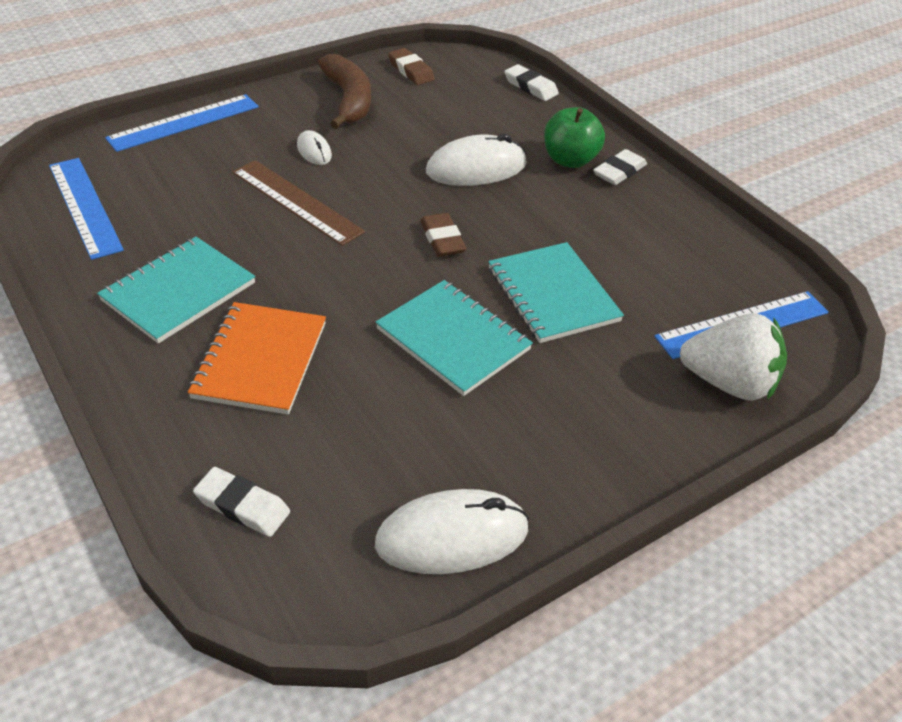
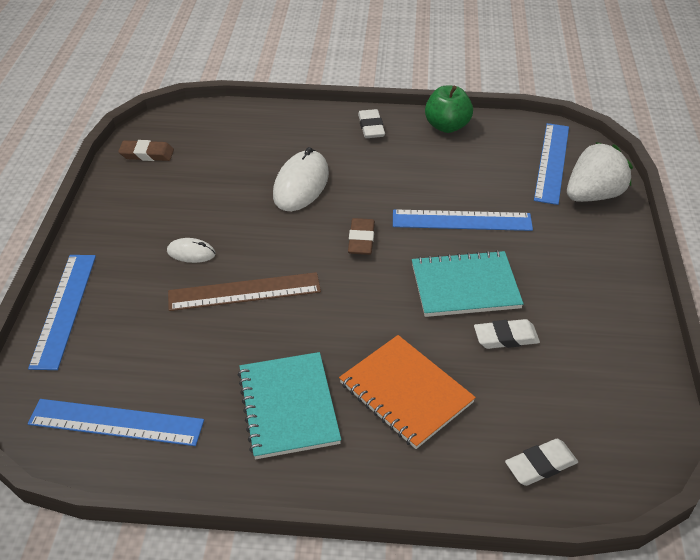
camera: 50 degrees left, 0 degrees up
(348, 100) = (146, 204): brown banana -> none
(442, 239) = (361, 240): brown eraser -> brown eraser turned 75 degrees clockwise
(452, 536) = (632, 373): white mouse -> none
(530, 87) = (237, 111): white eraser -> white eraser (506, 337)
(552, 295) = (462, 220): turquoise notebook -> blue ruler
(570, 160) = (337, 140): green apple -> green apple (447, 126)

